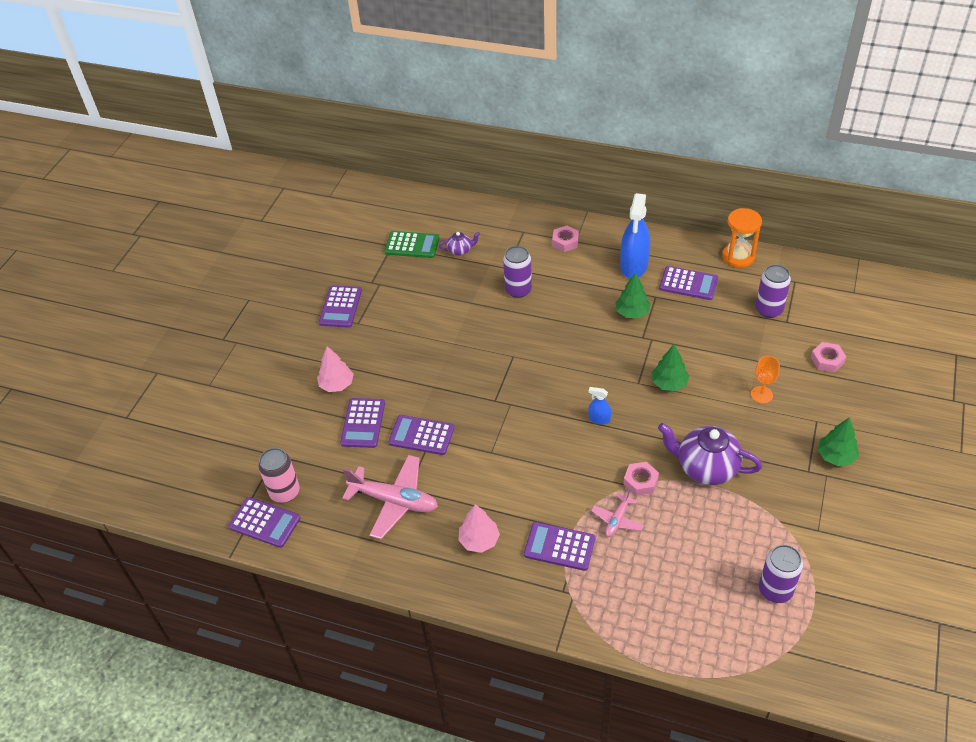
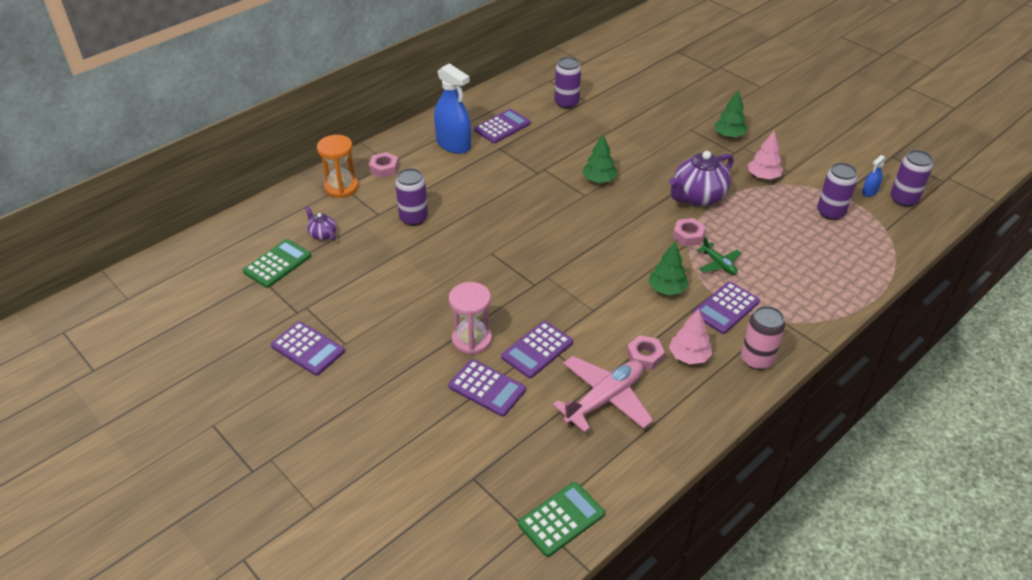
camera: 65 degrees left, 5 degrees down
(264, 522) = (561, 519): purple calculator -> green calculator
(285, 492) = (531, 486): pink can -> pink can (756, 359)
(337, 385) = (417, 391): pink tree -> pink tree (763, 176)
(407, 391) = (471, 340): none -> pink hourglass
(460, 250) = (322, 234): purple teapot -> purple teapot turned 60 degrees counterclockwise
(599, 419) = (606, 231): blue spray bottle -> blue spray bottle (869, 192)
(617, 520) = (719, 264): pink plane -> green plane
(632, 312) = (505, 167): green tree -> green tree (667, 289)
(738, 256) = (498, 93): orange hourglass -> orange hourglass (341, 187)
(761, 394) = (647, 142): orange goblet -> none
(827, 360) = (638, 100): pink nut -> pink nut (644, 356)
(860, 655) = (903, 199): none -> purple can

